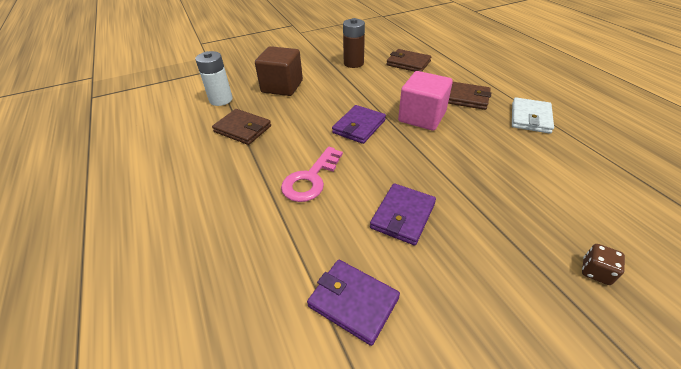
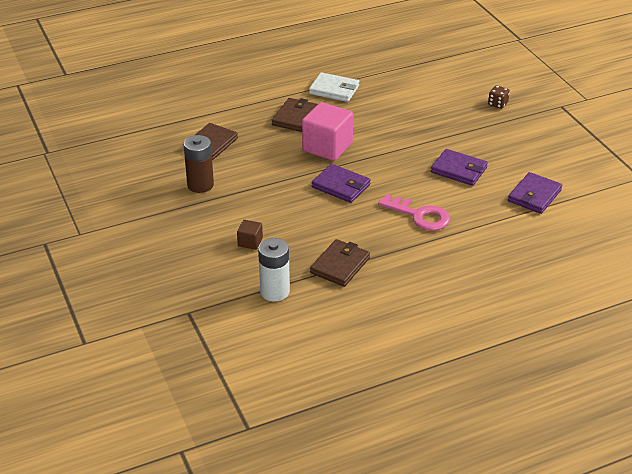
camera: 90 degrees left, 5 degrees down
(282, 86) = (250, 242): brown cube -> brown cube, size x0.47

